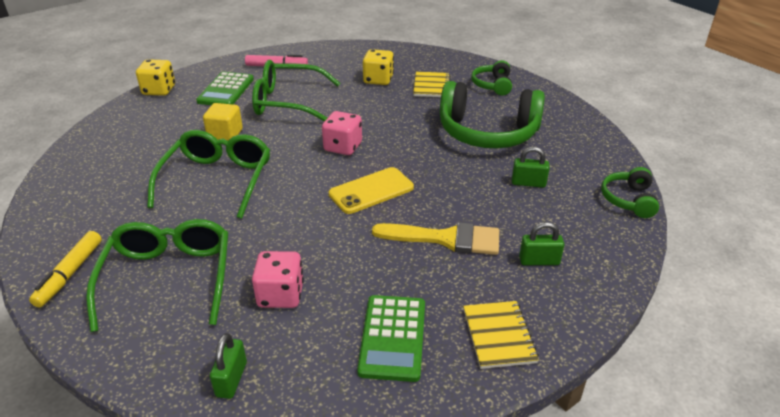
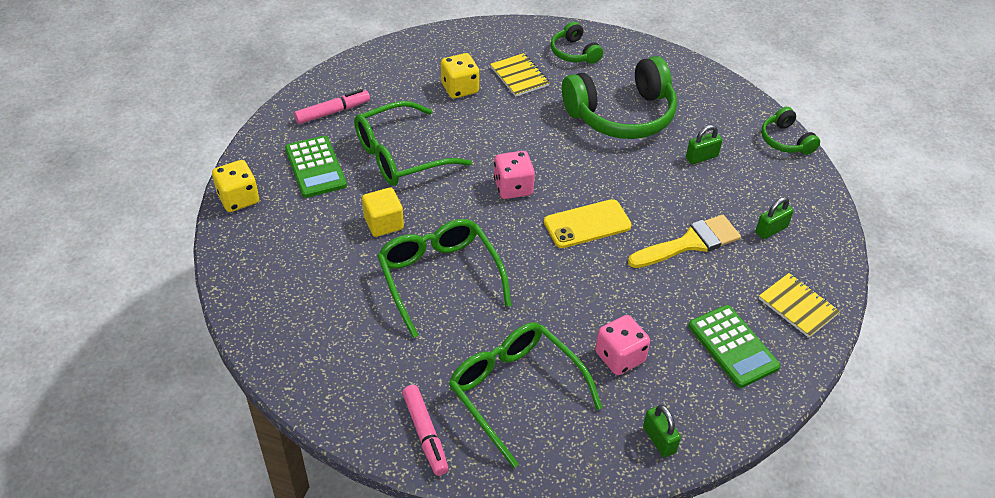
camera: 35 degrees left, 10 degrees up
(70, 274) = (425, 434): yellow marker -> pink marker
(371, 191) = (587, 224): yellow phone -> yellow phone turned 45 degrees clockwise

